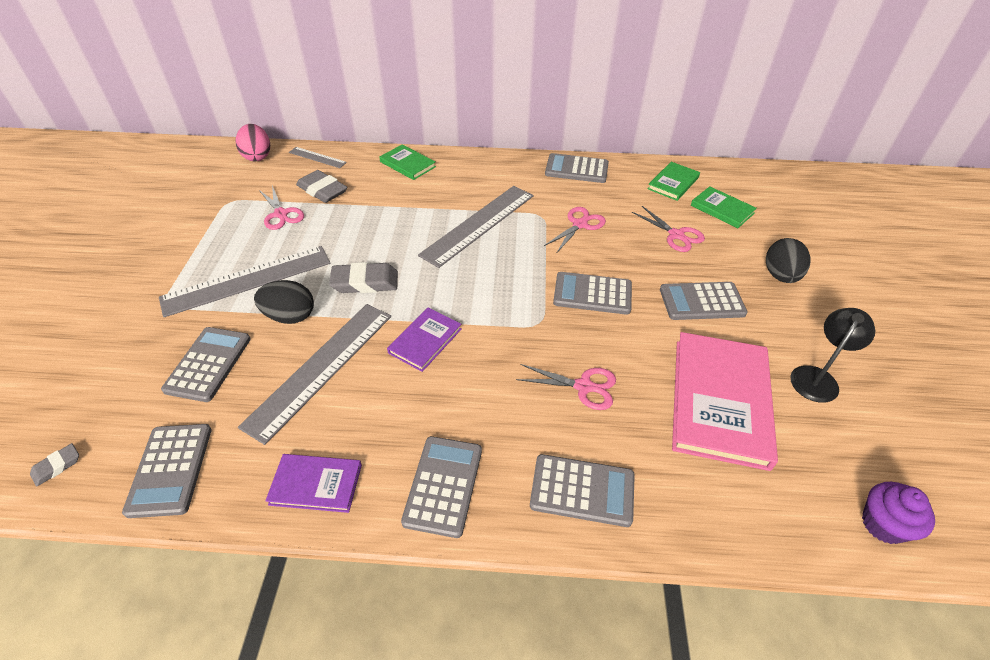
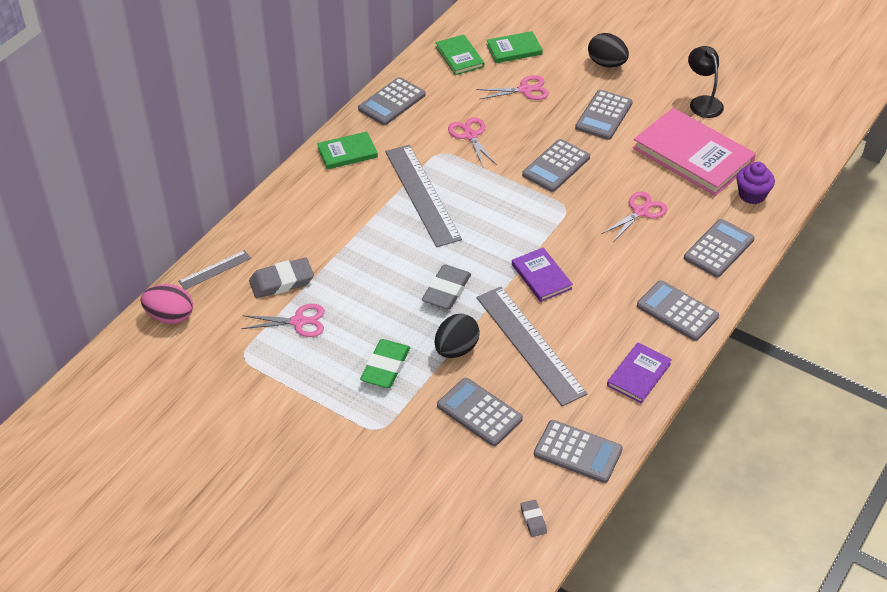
camera: 60 degrees left, 0 degrees up
(247, 280) = (385, 367): grey ruler -> green eraser
(407, 164) = (287, 207): green book -> green book (347, 152)
(883, 524) = (809, 140): purple cupcake -> purple cupcake (752, 195)

